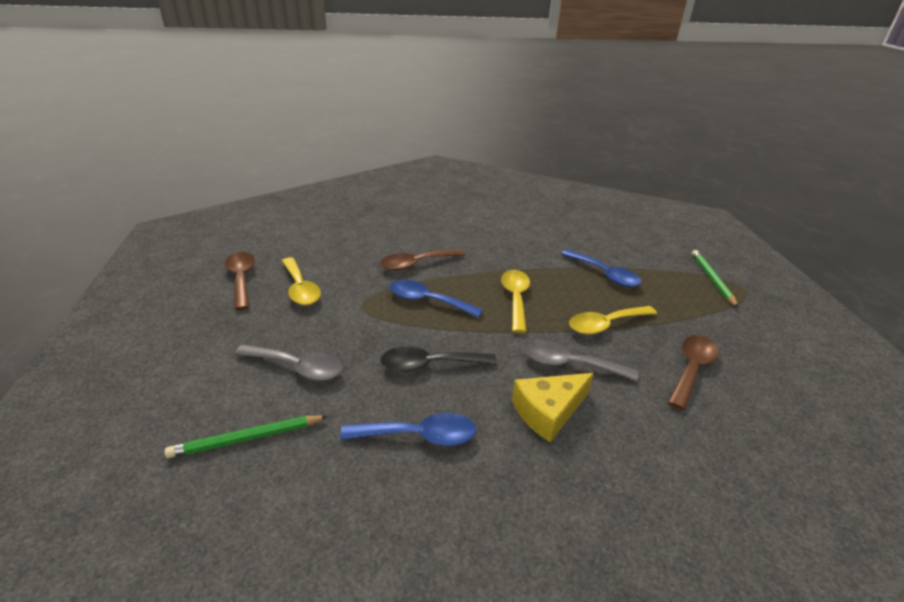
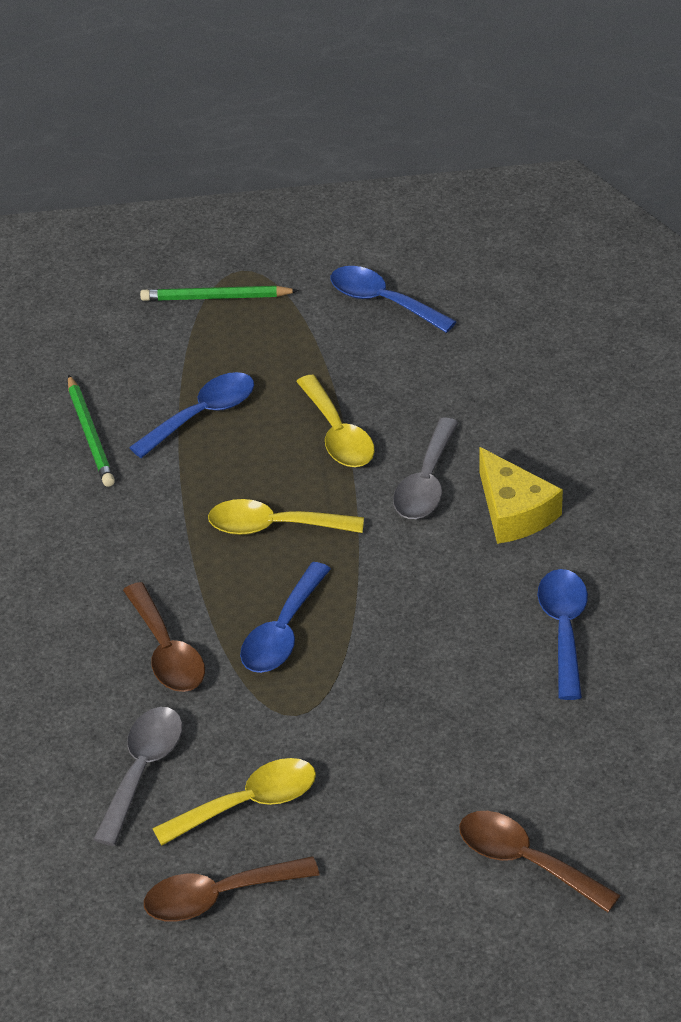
camera: 85 degrees left, 10 degrees up
(247, 438) = (584, 792): green pencil -> green pencil (90, 434)
(297, 367) = (452, 767): grey spoon -> grey spoon (143, 769)
(429, 365) = (436, 624): black spoon -> none
(691, 369) = (427, 370): brown spoon -> brown spoon (525, 861)
(755, 348) = (382, 301): none -> blue spoon

